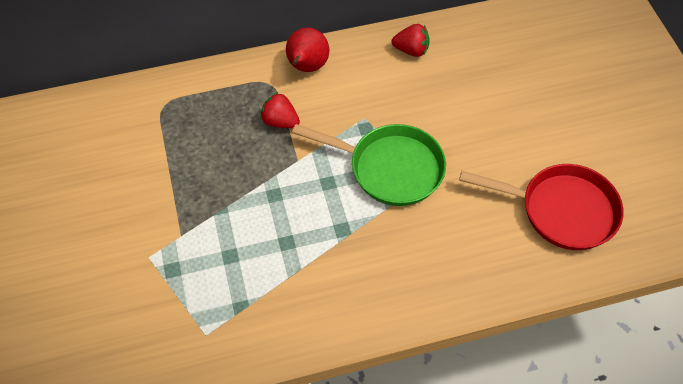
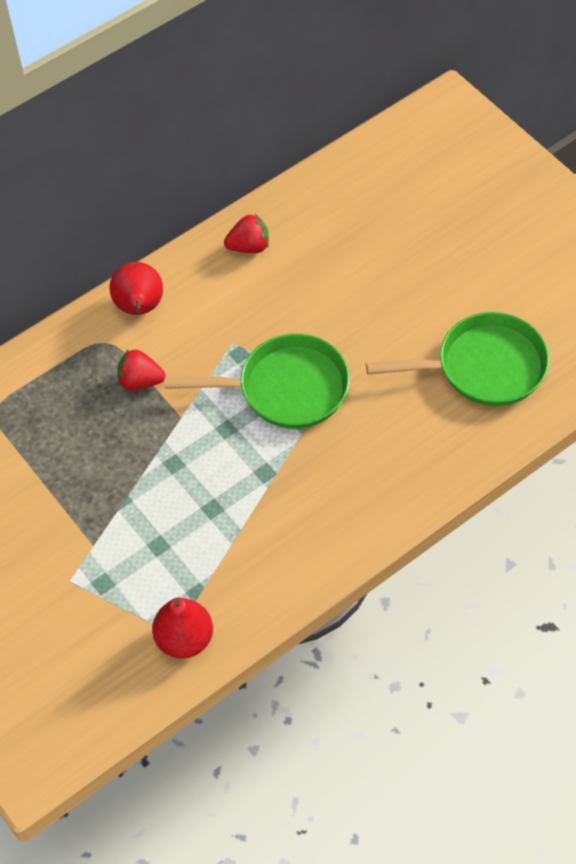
camera: 20 degrees left, 0 degrees up
(212, 343) = (184, 639): none -> red pear
(561, 210) = (483, 367): red pan -> green pan

